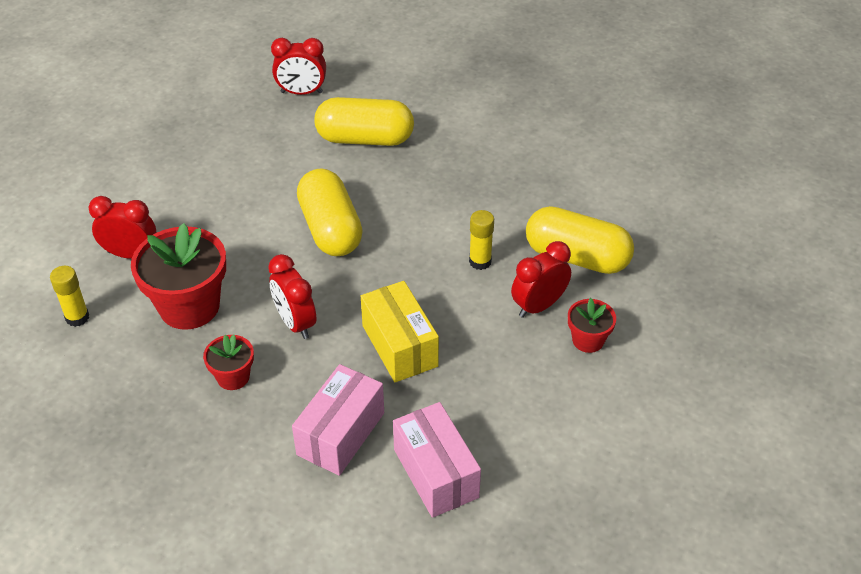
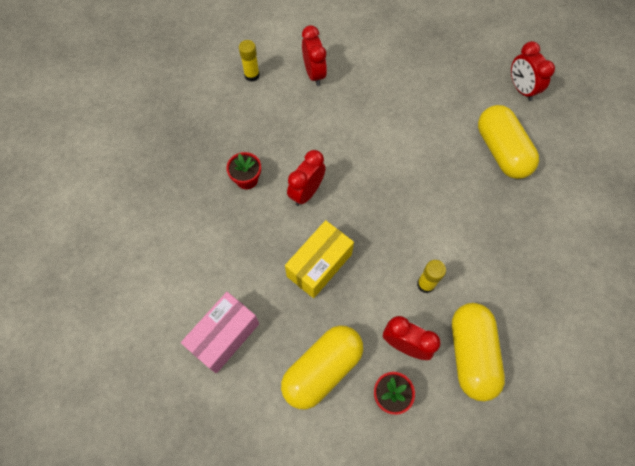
camera: 65 degrees right, 20 degrees up
(189, 306) = (289, 127): red flower pot -> none
(330, 229) = (400, 172): yellow capsule -> yellow capsule (322, 369)
(340, 433) = (231, 263): pink box -> none

